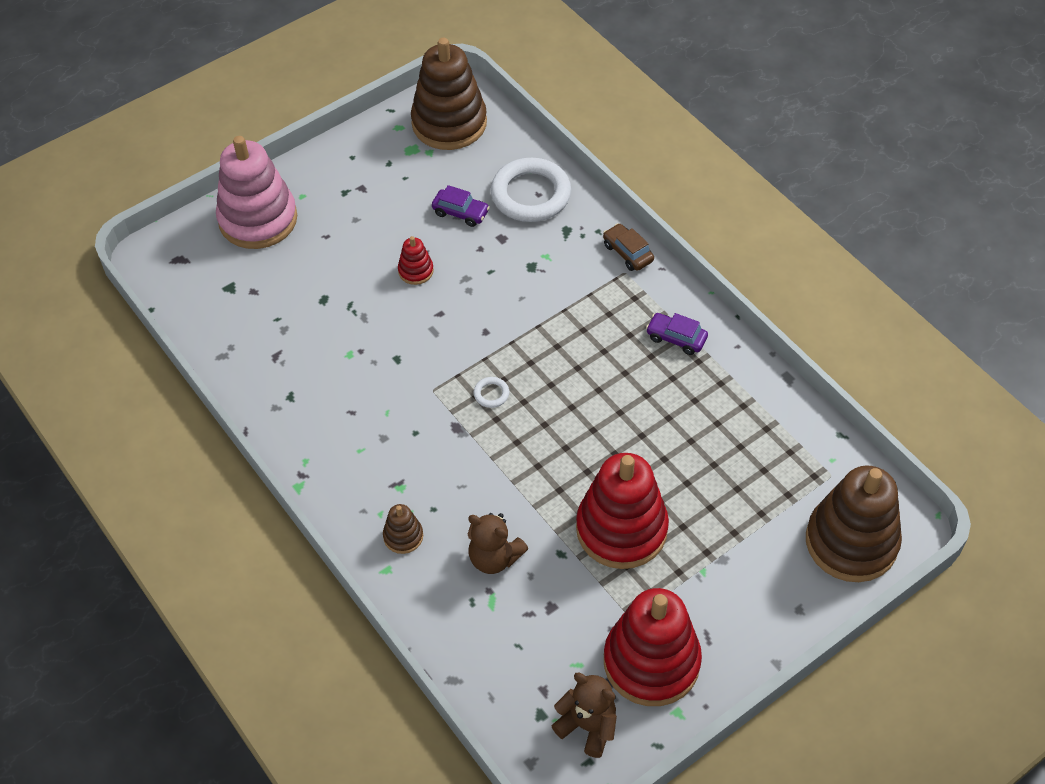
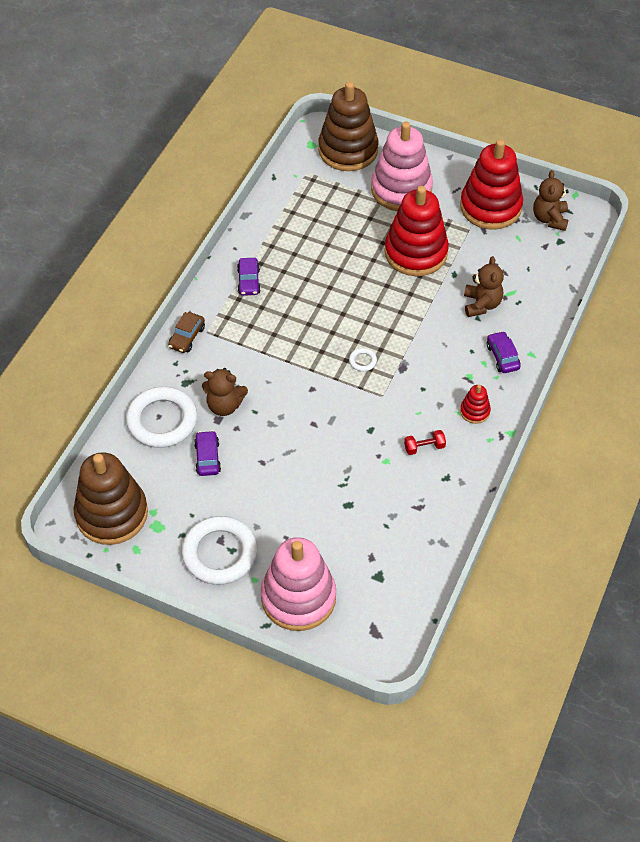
camera: 120 degrees left, 0 degrees up
(340, 395) = (424, 447): none -> red dumbbell
(348, 182) = (220, 553): none -> white ring
(403, 536) = (502, 357): brown stacking toy -> purple car
(415, 271) = (283, 458): red stacking toy -> red stacking toy (474, 411)
(515, 250) = (224, 405): none -> brown teddy bear
(742, 569) = (401, 189): none -> pink stacking toy

